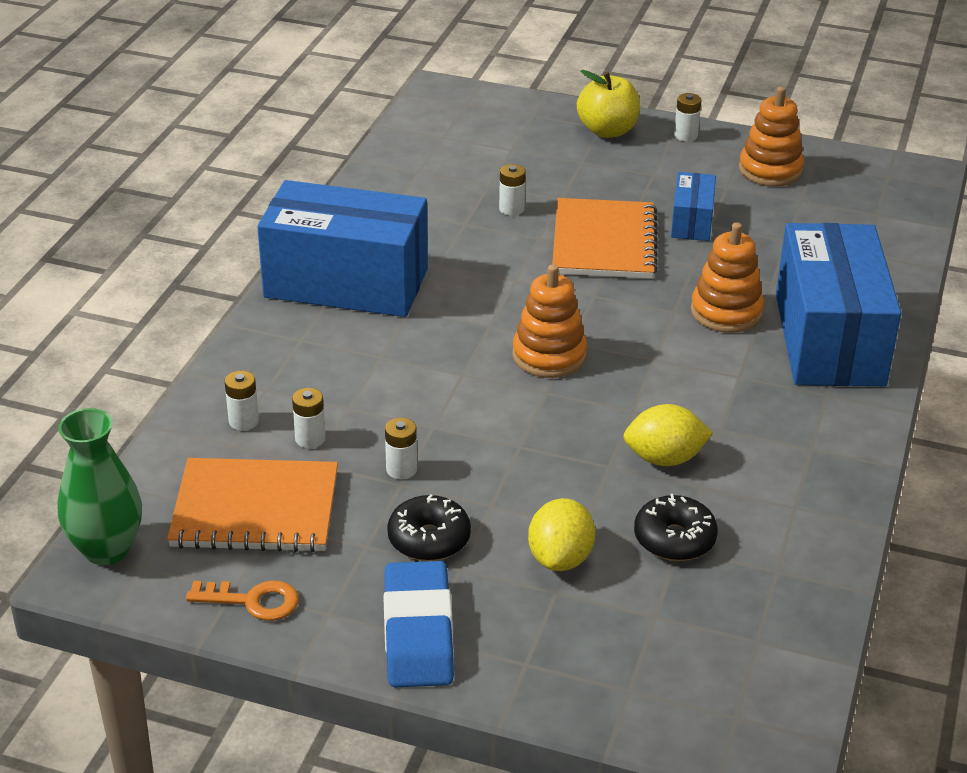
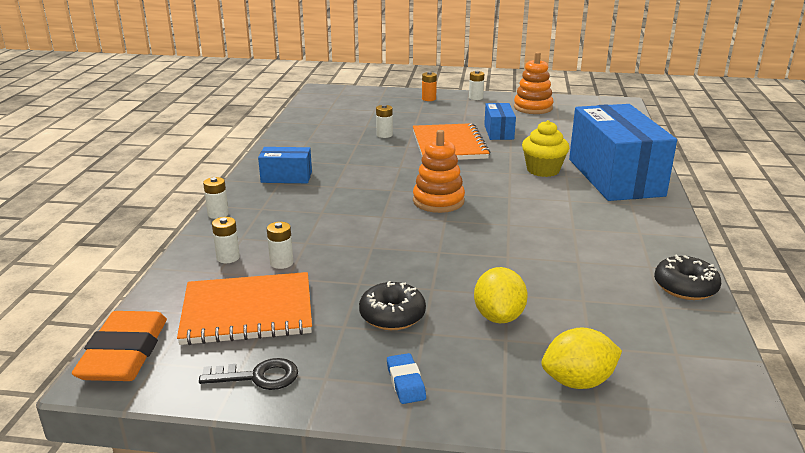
camera: 10 degrees left, 10 degrees down
(107, 549) = (124, 353): green vase -> orange eraser
(253, 601) = (258, 376): orange key -> black key
(346, 283) = (286, 177): blue box -> blue box, size x0.47
(401, 469) = (356, 274): white battery -> white battery (218, 214)
(418, 632) = (405, 382): blue eraser -> blue eraser, size x0.49
(607, 131) = (429, 99): yellow apple -> orange battery
(664, 459) = (544, 248): yellow lemon -> yellow lemon (578, 381)
(674, 539) = (577, 294): black donut -> black donut (685, 287)
(726, 312) = (543, 170): orange stacking toy -> yellow cupcake

